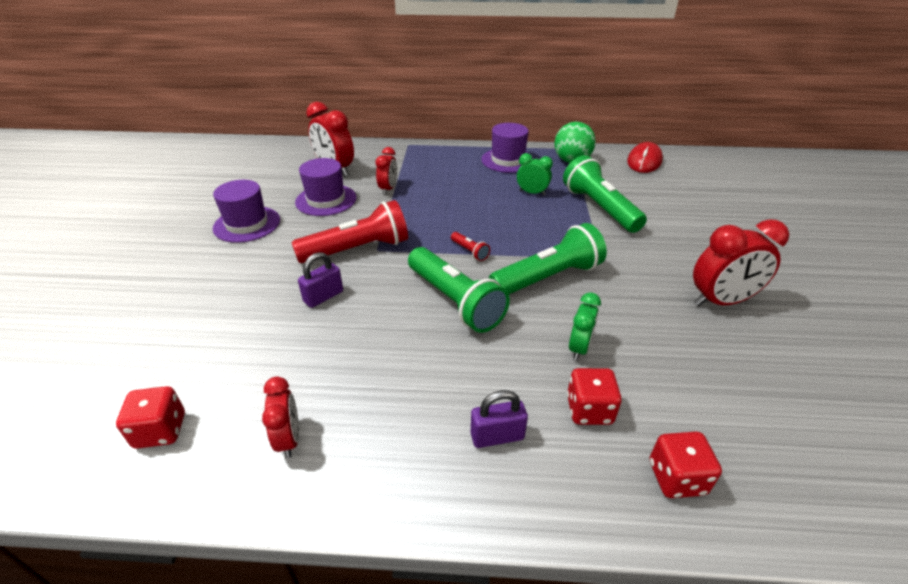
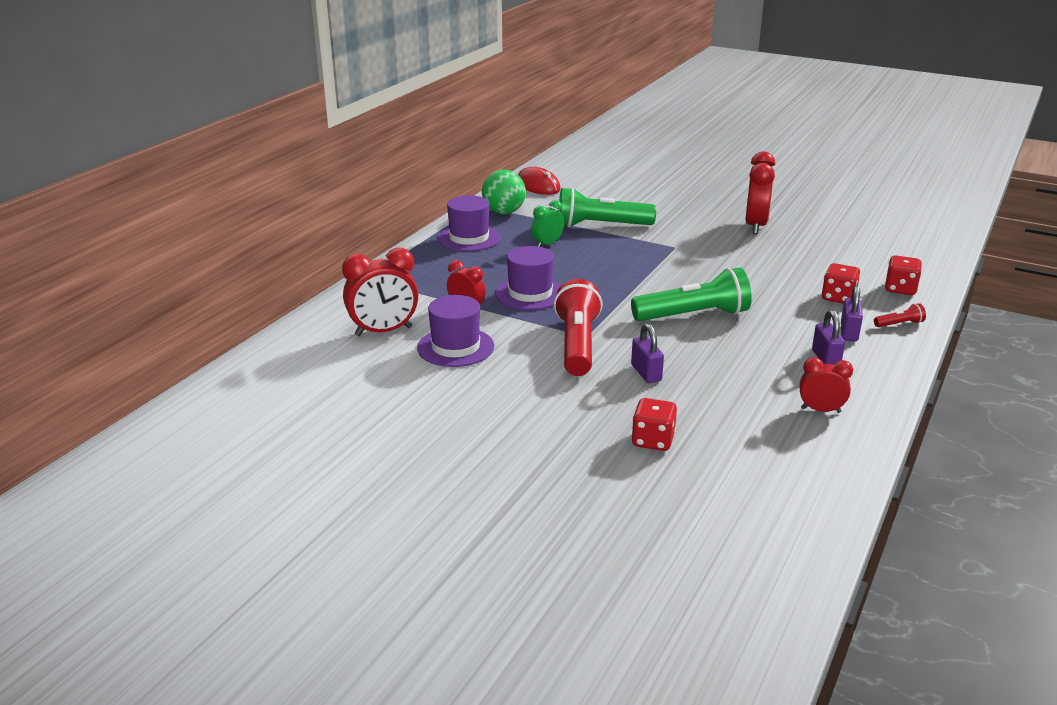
camera: 65 degrees left, 10 degrees down
(160, 430) = (788, 469): red dice -> red dice (653, 440)
(247, 224) = (466, 402): purple hat -> purple hat (530, 293)
(414, 423) = (825, 359): none -> purple padlock
(469, 251) = (624, 294): red flashlight -> red flashlight (899, 324)
(548, 278) = (687, 273): green flashlight -> none
(579, 348) = (777, 284): green clock -> none

